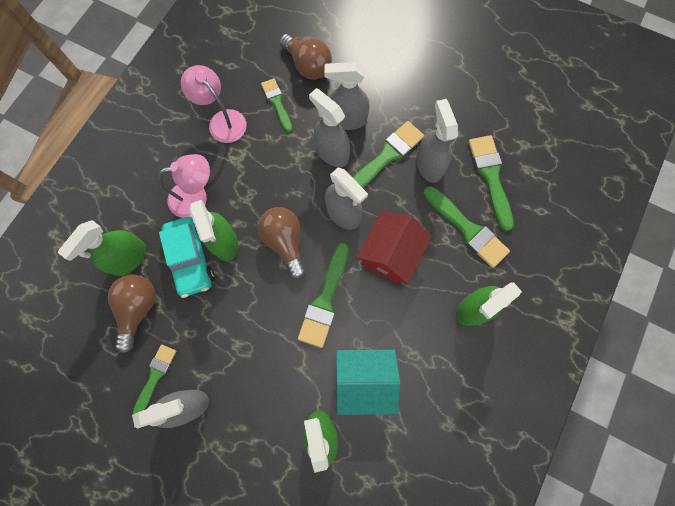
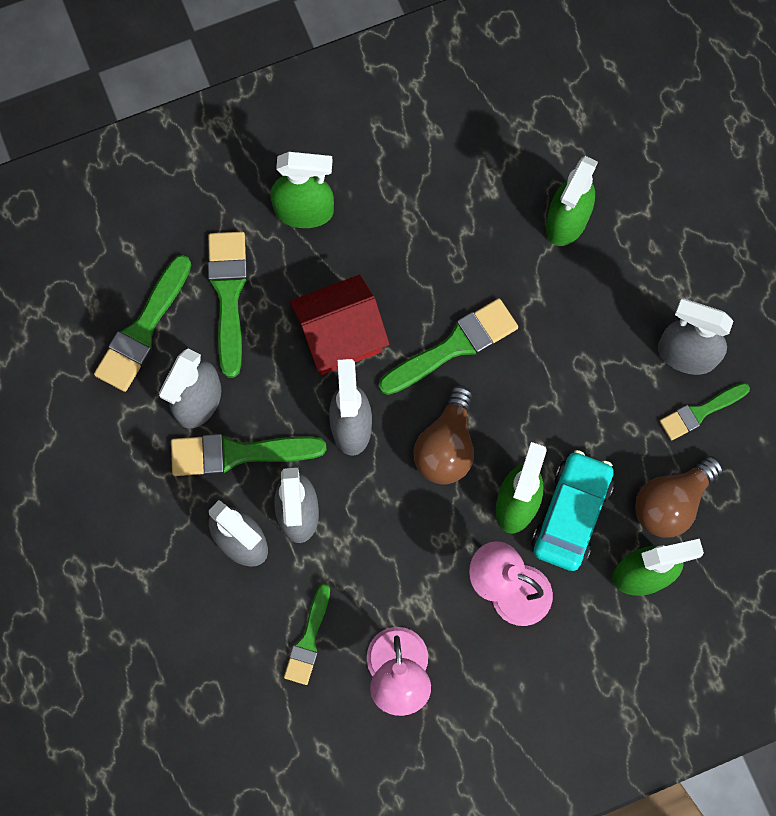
camera: 140 degrees left, 0 degrees up
(307, 66) = (223, 663): brown light bulb -> none
(364, 380) = (481, 235): turquoise house -> none

